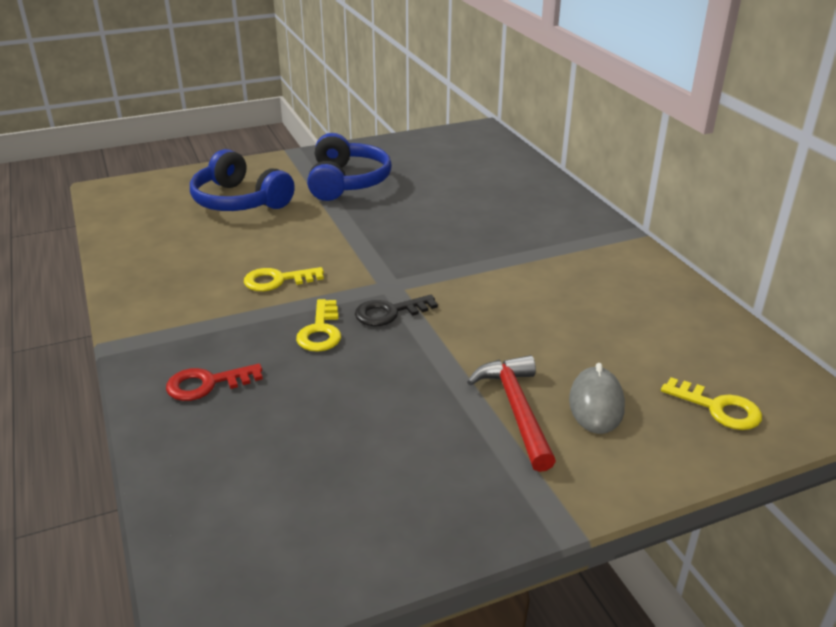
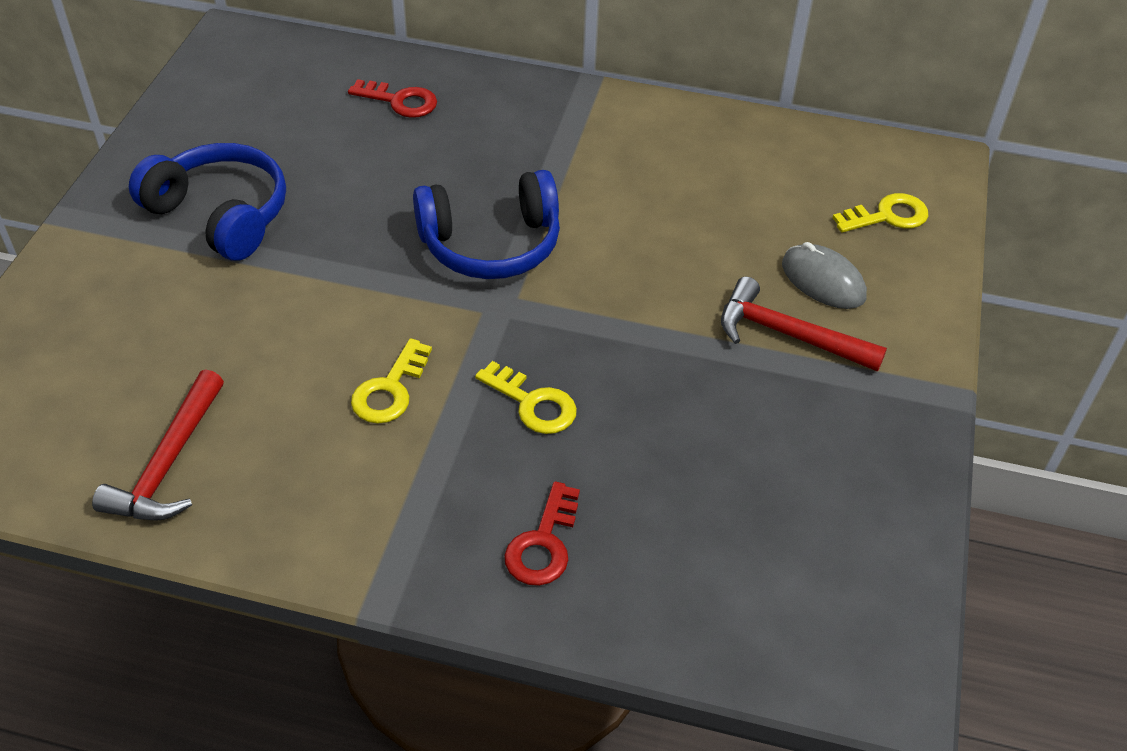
camera: 55 degrees left, 15 degrees up
(158, 244) = (169, 463): none -> red hammer
(239, 201) = (145, 334): blue headphones -> blue headphones (491, 244)
(389, 312) = (552, 333): black key -> none
(509, 187) = (400, 101): none -> red key

